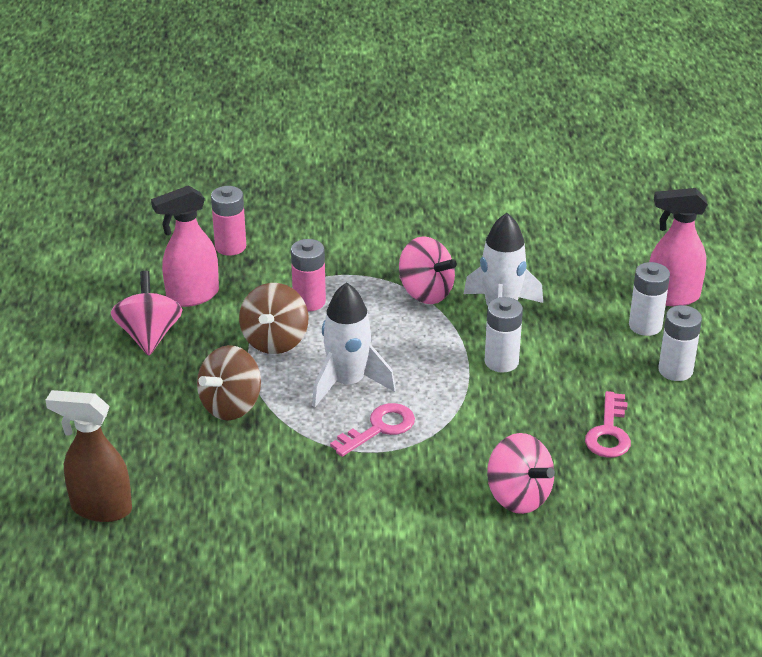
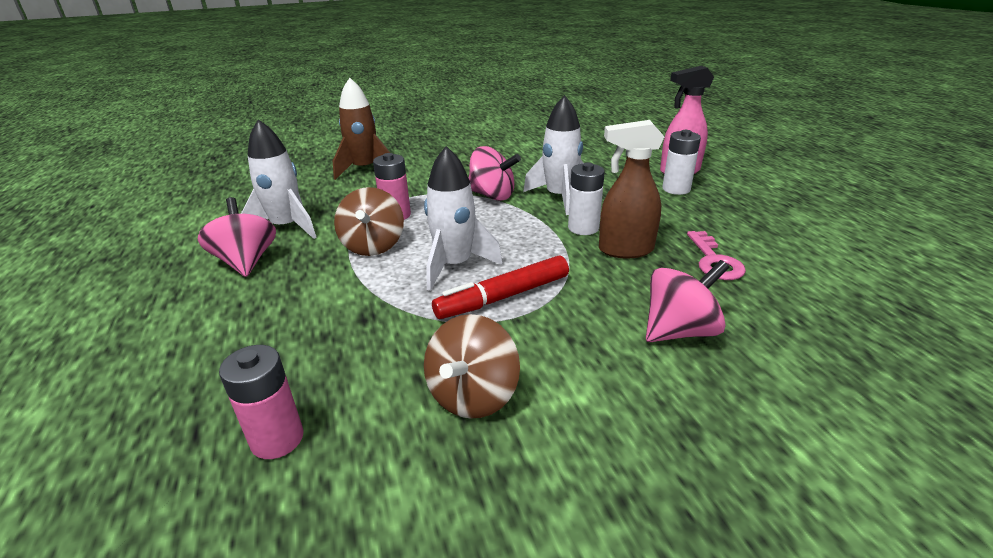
camera: 15 degrees left, 5 degrees down
(100, 508) = (185, 454): brown spray bottle -> brown spray bottle (625, 250)
(192, 296) = (287, 227): pink spray bottle -> white rocket
(230, 246) = (317, 192): pink battery -> pink battery (277, 439)
(231, 405) = (341, 305): brown spinning top -> brown spinning top (473, 395)
(292, 217) = (365, 169): none -> brown rocket
(379, 428) = (503, 297): pink key -> red marker
(518, 496) = (679, 331): pink spinning top -> pink spinning top turned 60 degrees counterclockwise
(675, 370) = (725, 211): white battery -> none

